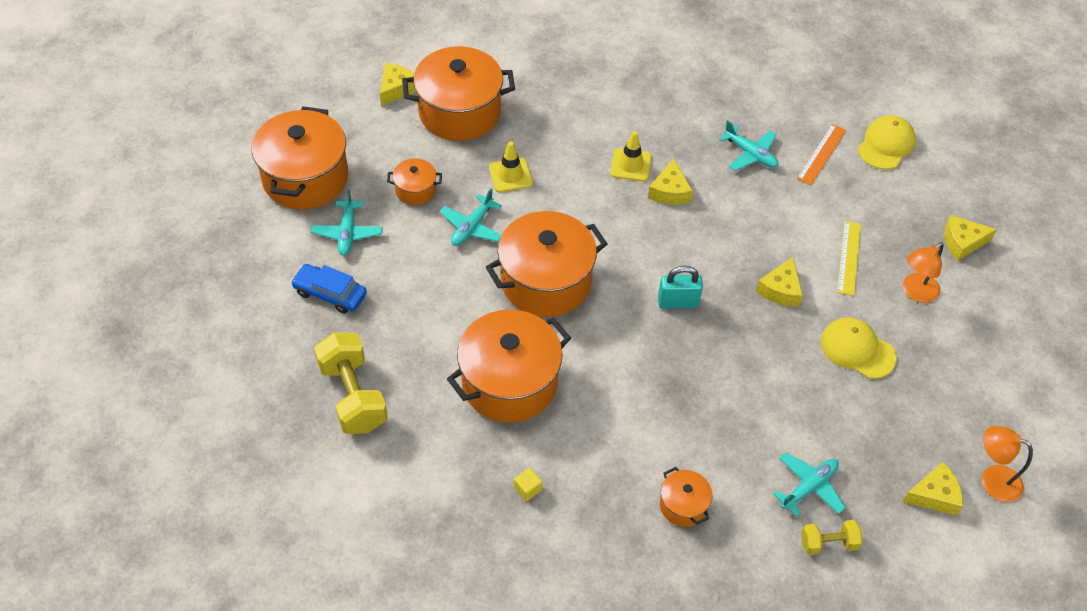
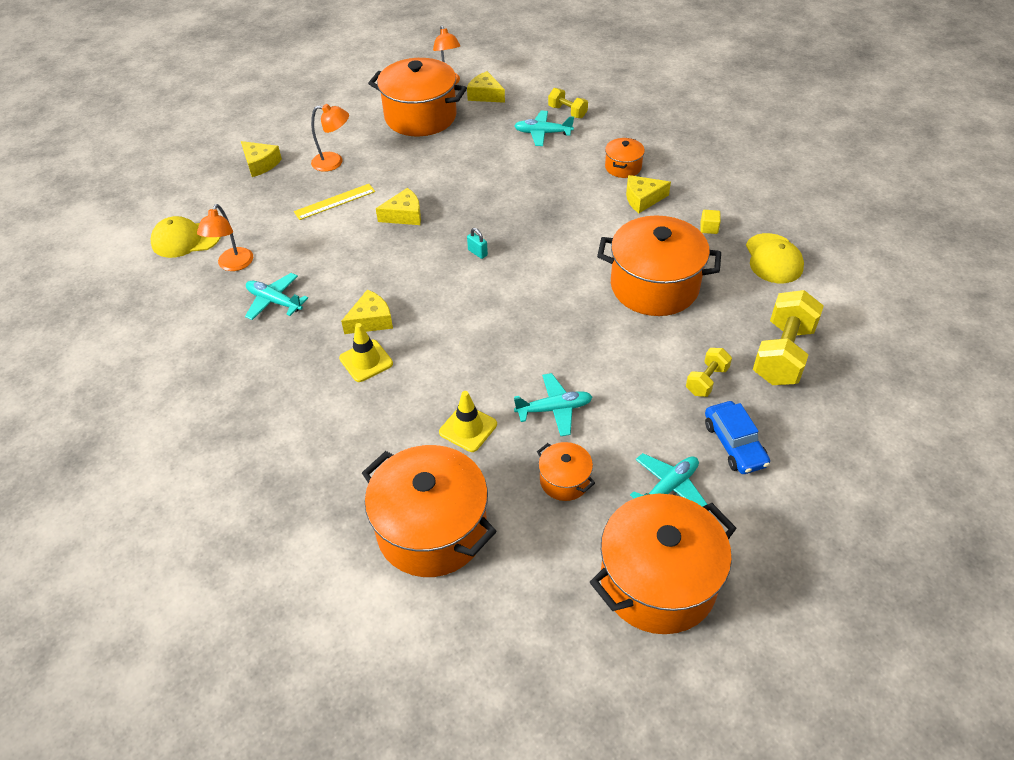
camera: 130 degrees left, 5 degrees down
(390, 327) = (706, 380): none -> yellow dumbbell
(397, 89) = (457, 615): yellow cheese -> yellow cheese (642, 199)
(546, 281) = (548, 328): orange pot -> orange pot (420, 117)
(678, 302) = (477, 253): turquoise padlock -> turquoise padlock, size x0.56
(750, 154) = (274, 301): turquoise plane -> turquoise plane turned 60 degrees counterclockwise
(821, 154) = (233, 265): orange ruler -> orange lamp
(857, 349) = (415, 162): yellow cap -> yellow cap (773, 259)

